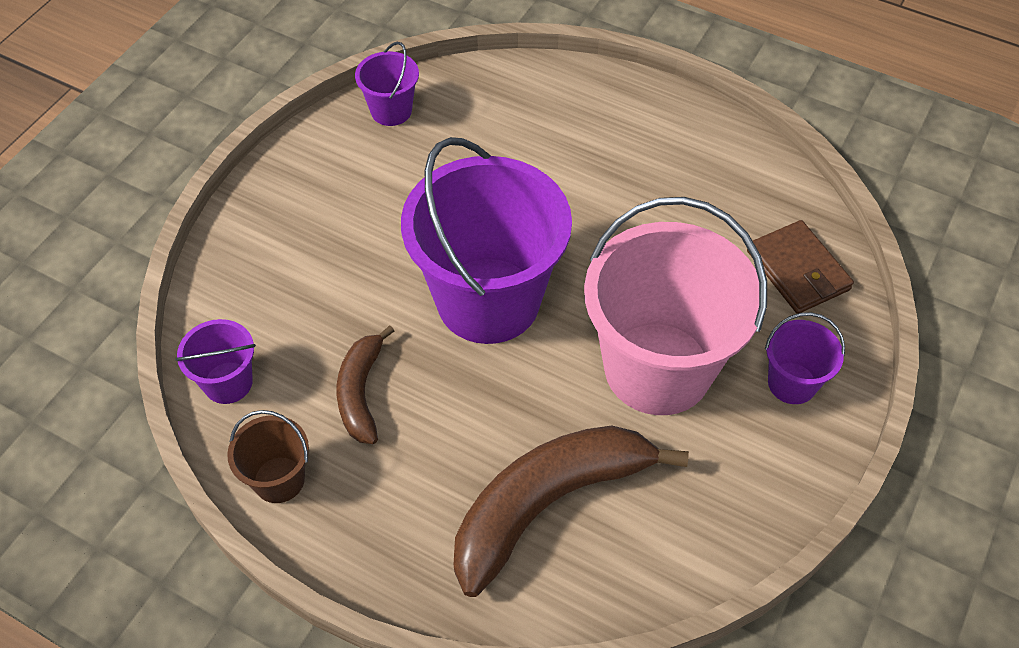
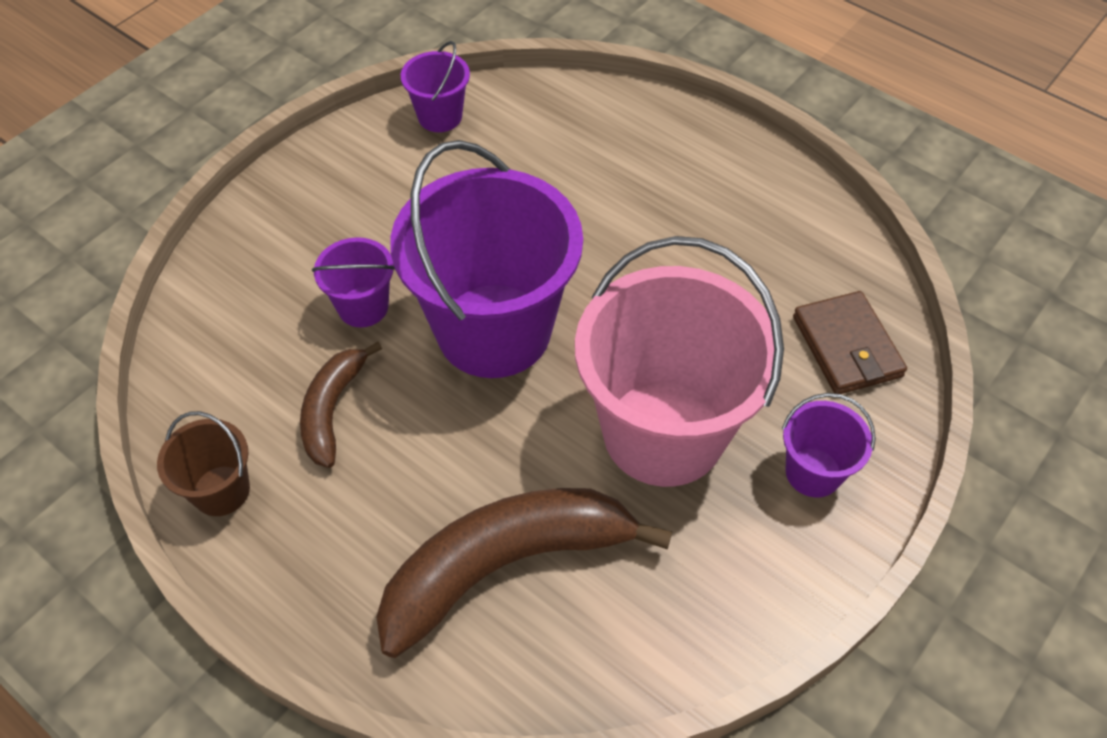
camera: 10 degrees right, 0 degrees up
(228, 383) = (196, 378): purple bucket -> purple bucket (363, 307)

